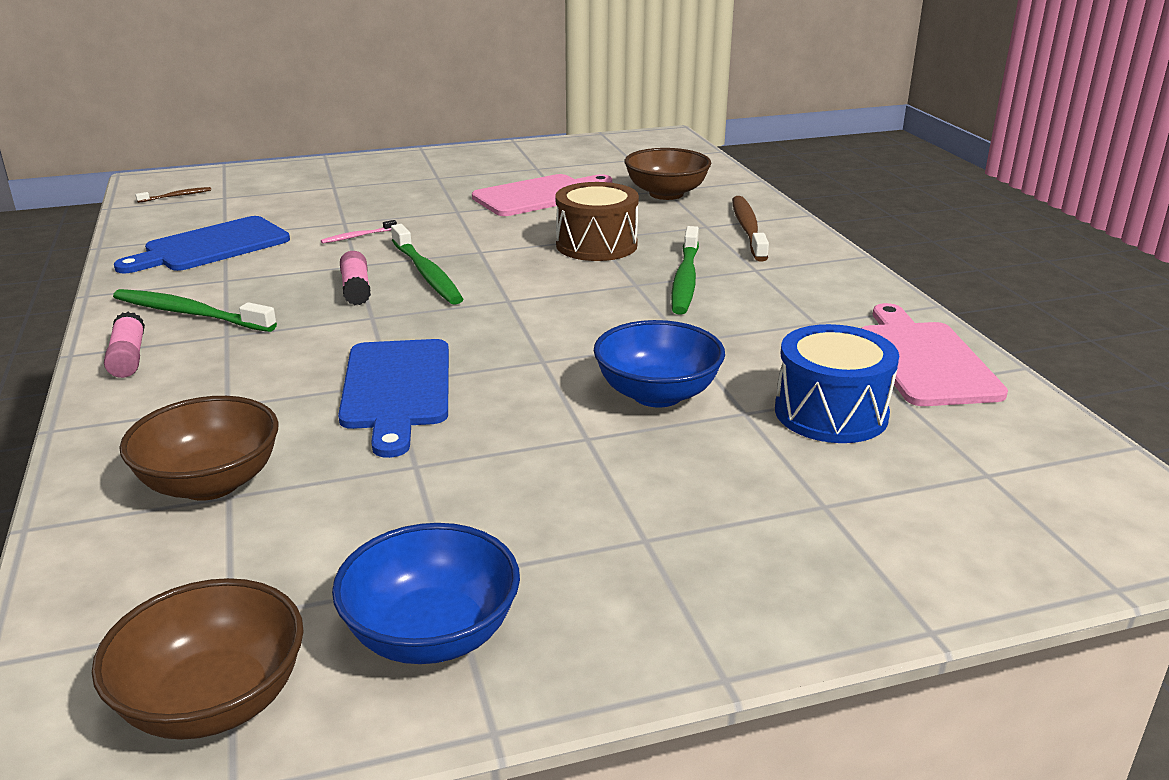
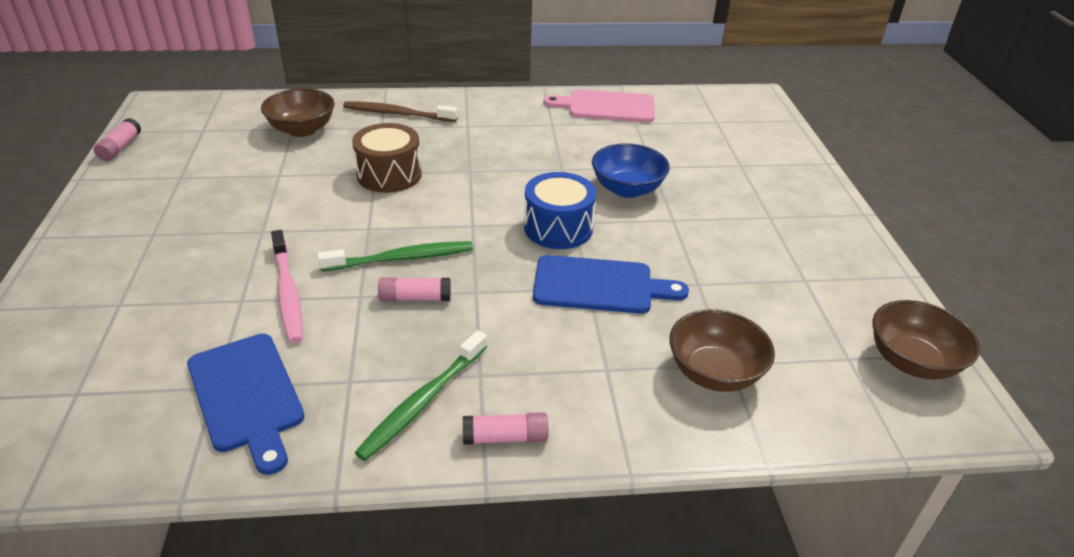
camera: 80 degrees left, 10 degrees up
(176, 196) = (31, 440): brown toothbrush -> none
(357, 236) = (287, 293): pink toothbrush -> pink toothbrush, size x2.09
(432, 634) = (850, 288): blue bowl -> none
(539, 195) = (257, 185): pink cutting board -> none
(575, 141) = (120, 147): none -> pink glue stick
(685, 279) = (471, 152): green toothbrush -> none
(831, 413) = (657, 144): blue drum -> blue drum (558, 228)

